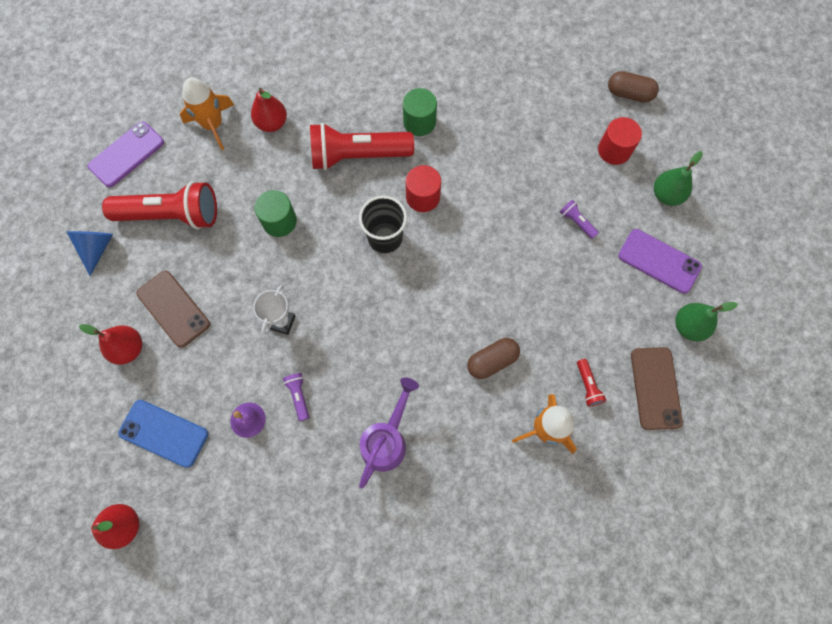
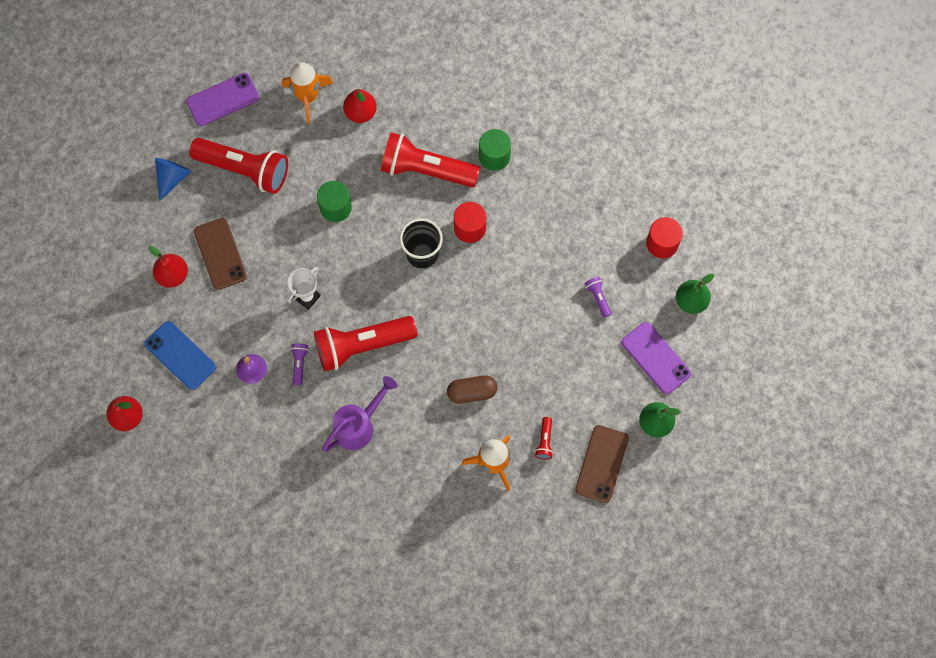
camera: 20 degrees right, 0 degrees up
(358, 352) = (362, 345): none -> red flashlight
(629, 94) = (701, 194): brown capsule -> none

